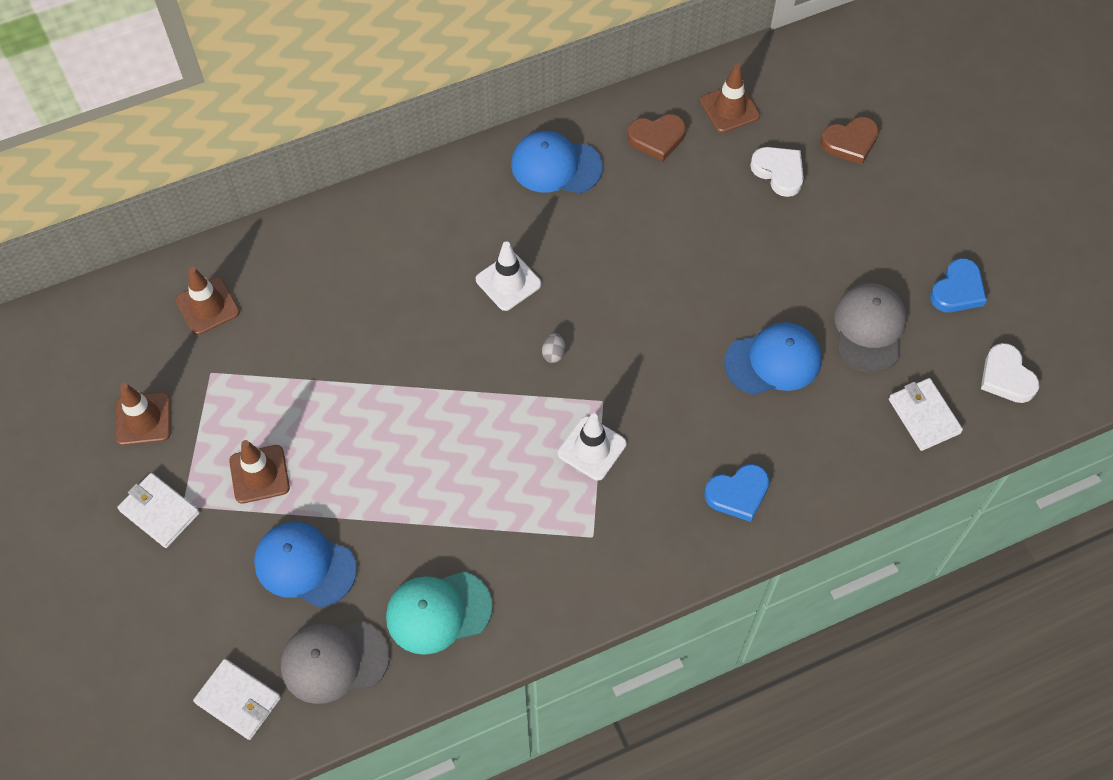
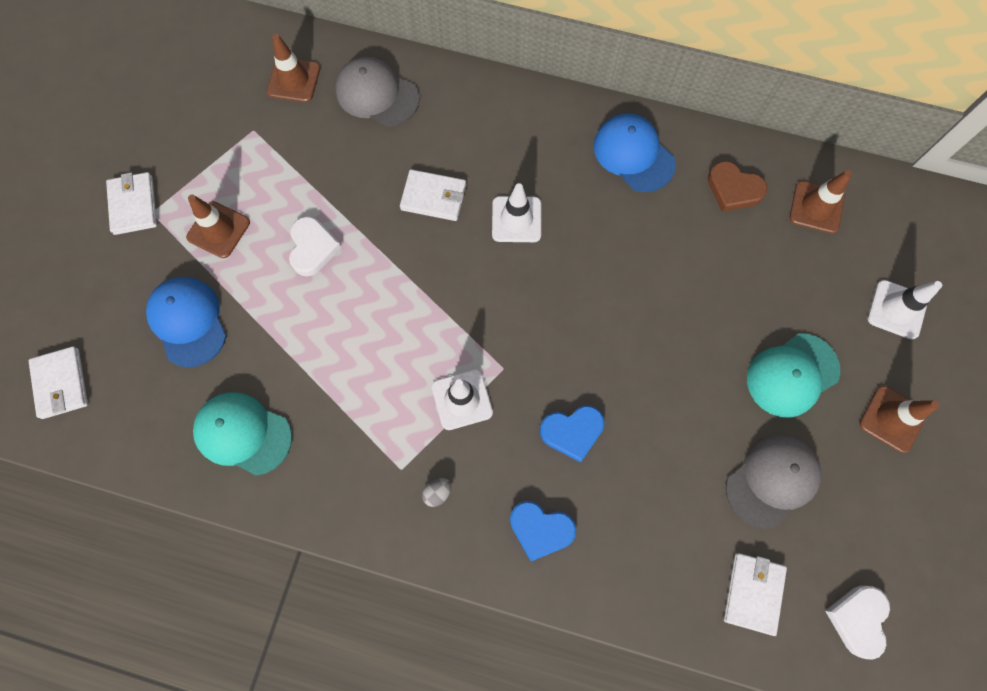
camera: 40 degrees right, 10 degrees up
(143, 419) = (182, 130): brown traffic cone -> brown traffic cone (892, 419)
(334, 661) = (144, 409): grey cap -> grey cap (377, 94)
(423, 313) = (433, 197): none -> white wallet
(553, 353) = (500, 301): grey egg -> grey egg (437, 493)
(773, 361) = (667, 443): blue cap -> none
(779, 172) = (811, 290): white heart -> white heart (312, 248)
(818, 244) = (792, 375): none -> turquoise cap
(850, 142) = (897, 309): brown heart -> white traffic cone
(957, 290) = (881, 508): blue heart -> blue heart (572, 432)

